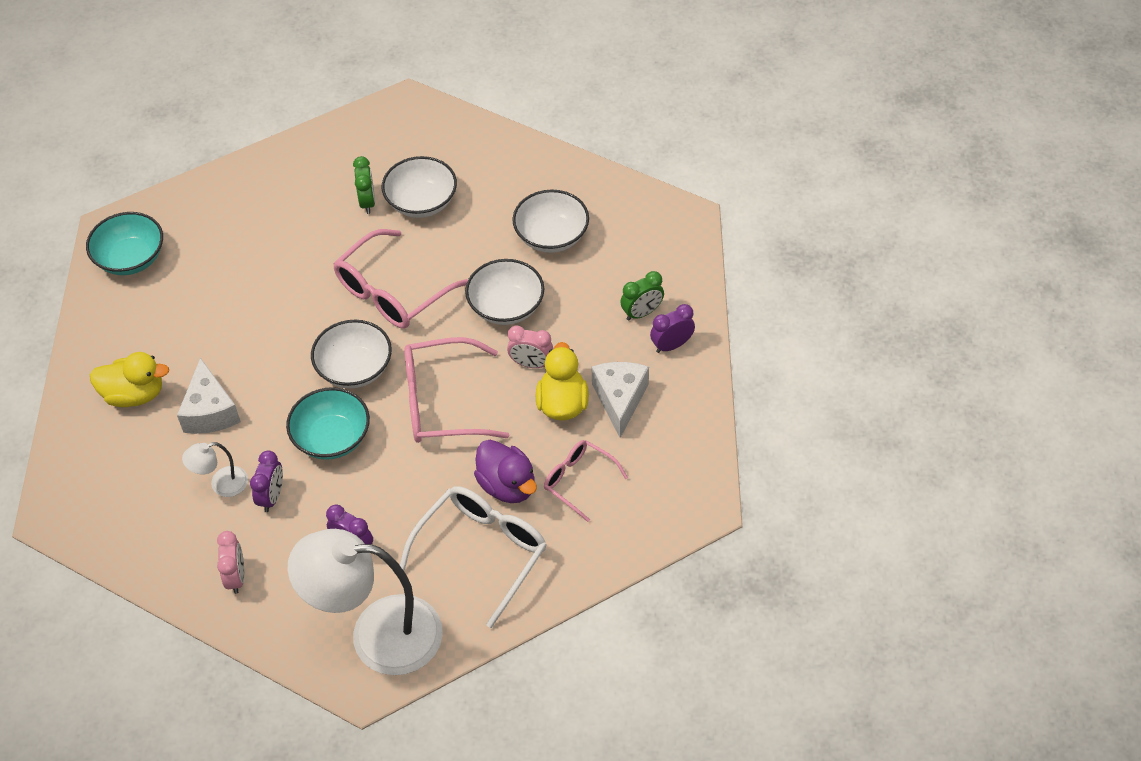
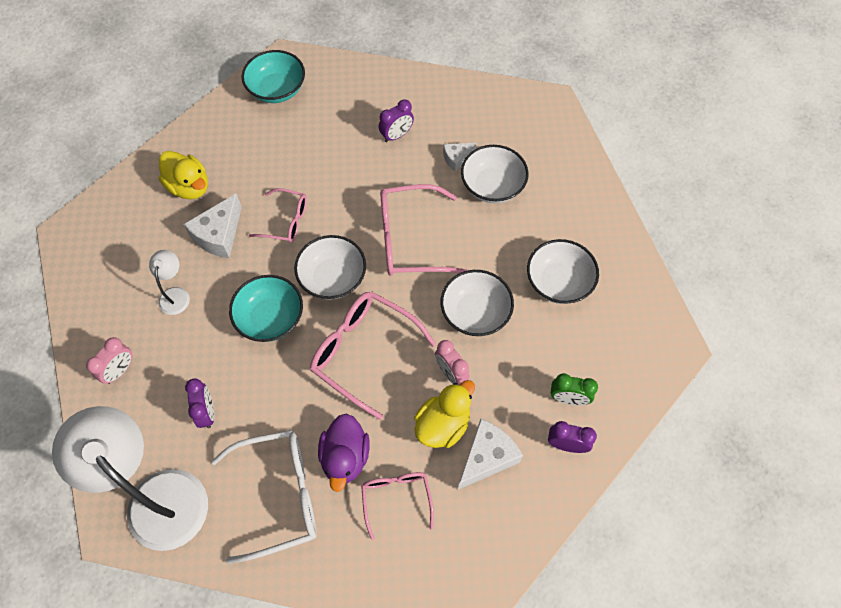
camera: 40 degrees right, 10 degrees up
(221, 484) = (175, 294): white lamp -> white lamp turned 75 degrees clockwise
(262, 357) = (286, 221): none -> pink glasses
(272, 497) = (195, 330): purple clock -> purple clock (396, 135)
(367, 202) = (457, 159): green clock -> white cheese

